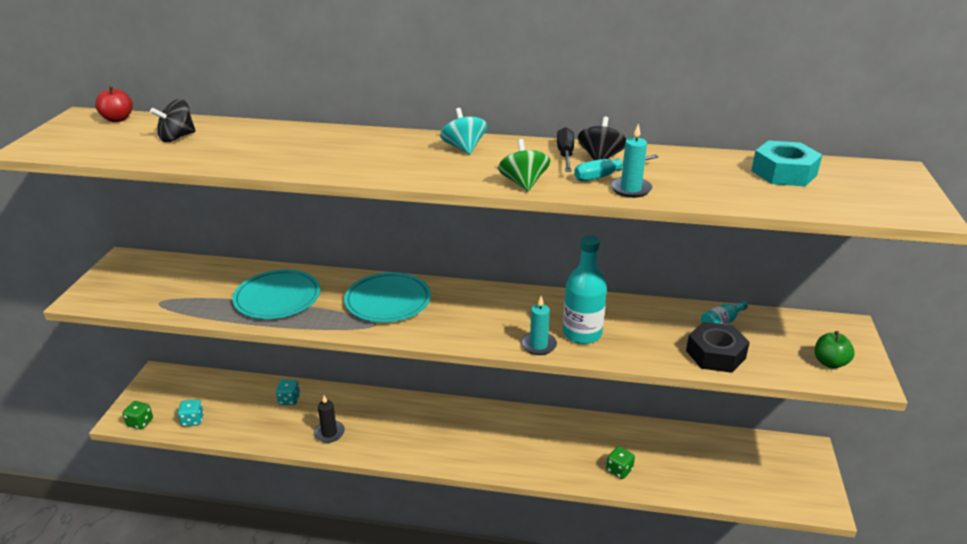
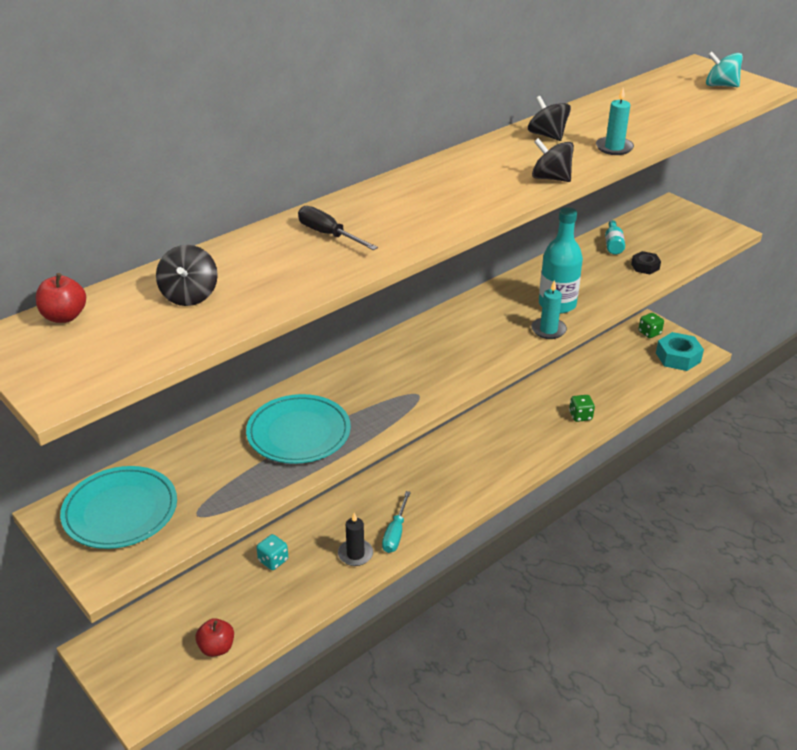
camera: 50 degrees left, 5 degrees up
(140, 422) = (167, 694): green dice -> green dice (649, 333)
(192, 420) = (216, 648): turquoise dice -> red apple
(388, 301) = (391, 372): turquoise plate -> turquoise plate (120, 511)
(464, 148) = (448, 174): turquoise spinning top -> turquoise spinning top (720, 85)
(523, 183) = (551, 178): green spinning top -> black spinning top
(565, 155) = (522, 144): black screwdriver -> black screwdriver (328, 235)
(606, 176) = (580, 146): turquoise screwdriver -> turquoise screwdriver (395, 533)
(715, 354) = (645, 267): black nut -> black nut, size x0.55
(784, 173) = (657, 94): turquoise nut -> turquoise nut (678, 357)
(830, 363) = (700, 233): green apple -> none

